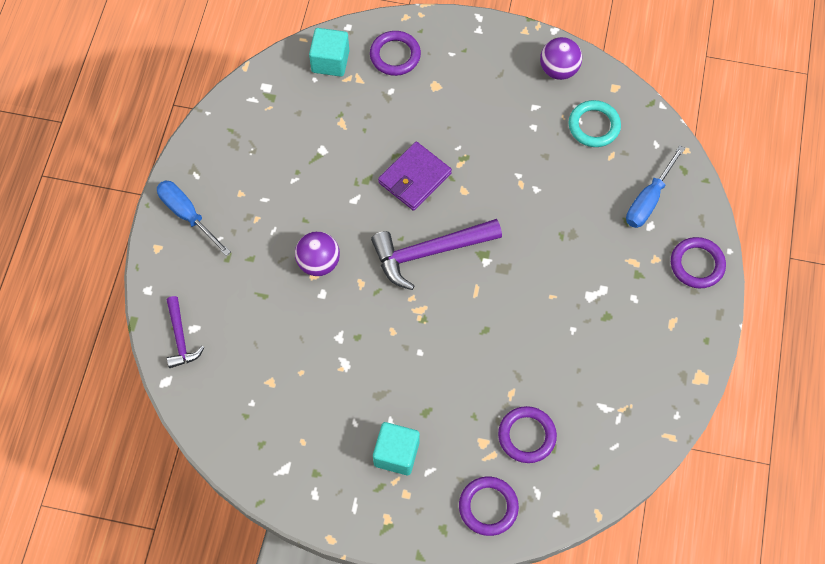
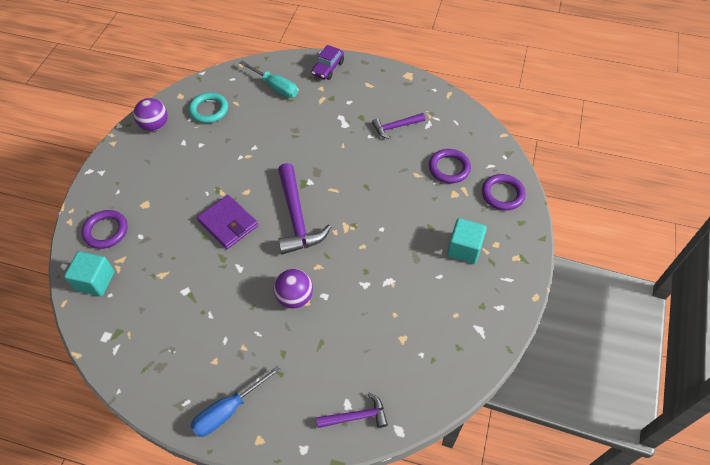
camera: 85 degrees left, 10 degrees down
(593, 363) = (395, 127): none -> purple hammer
(648, 200) = (275, 87): blue screwdriver -> turquoise screwdriver
(697, 264) = (328, 68): purple ring -> purple car

